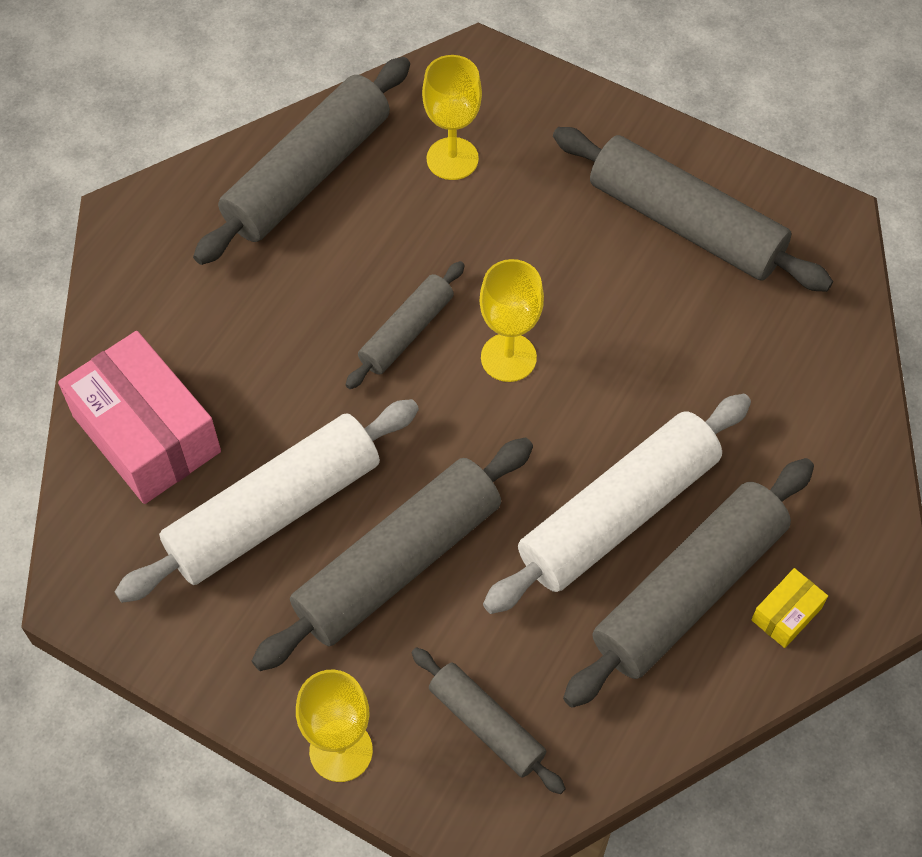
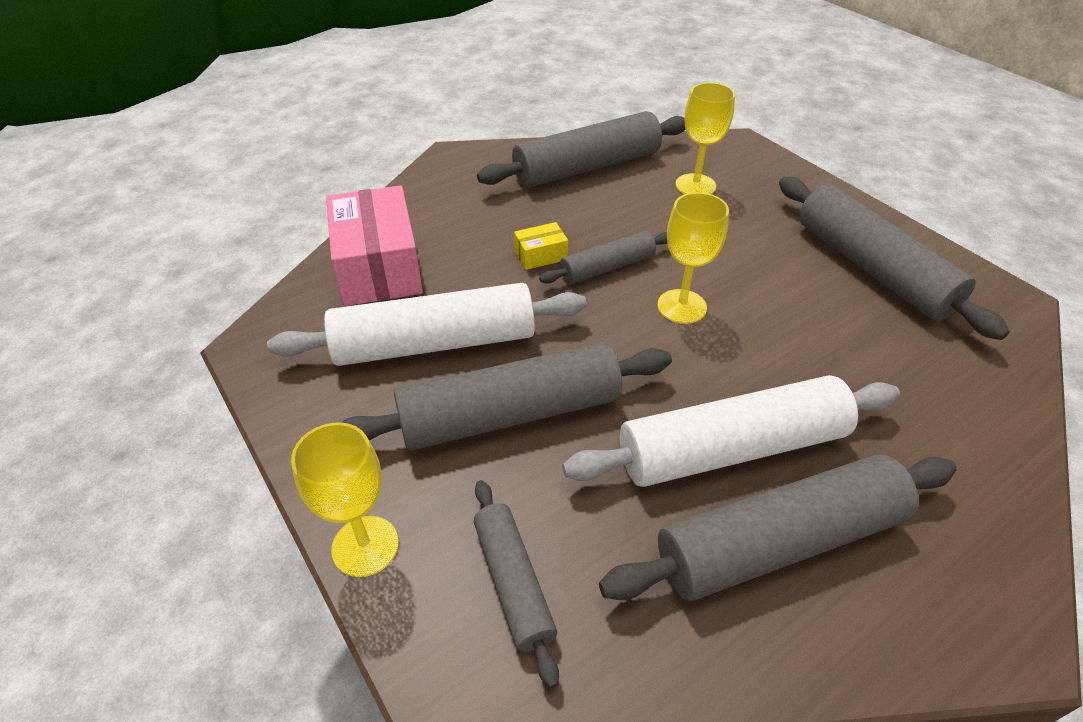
camera: 25 degrees right, 15 degrees down
(786, 614) = (884, 608): yellow box -> yellow box (541, 255)

